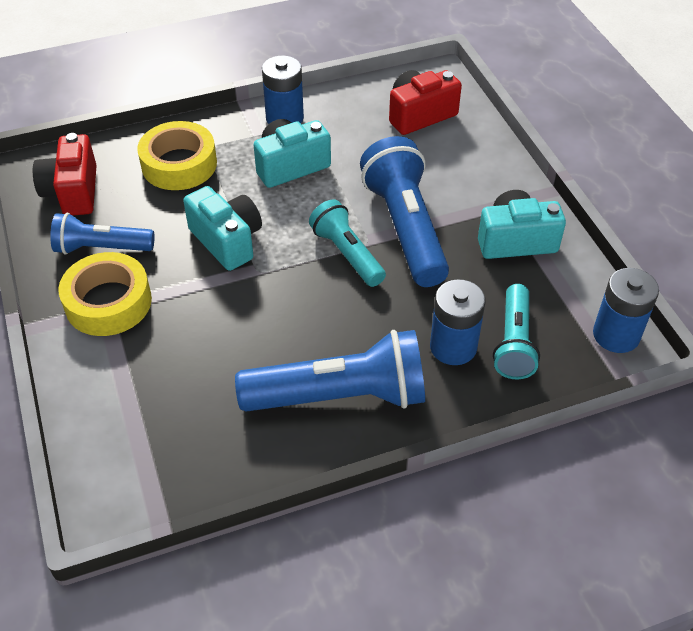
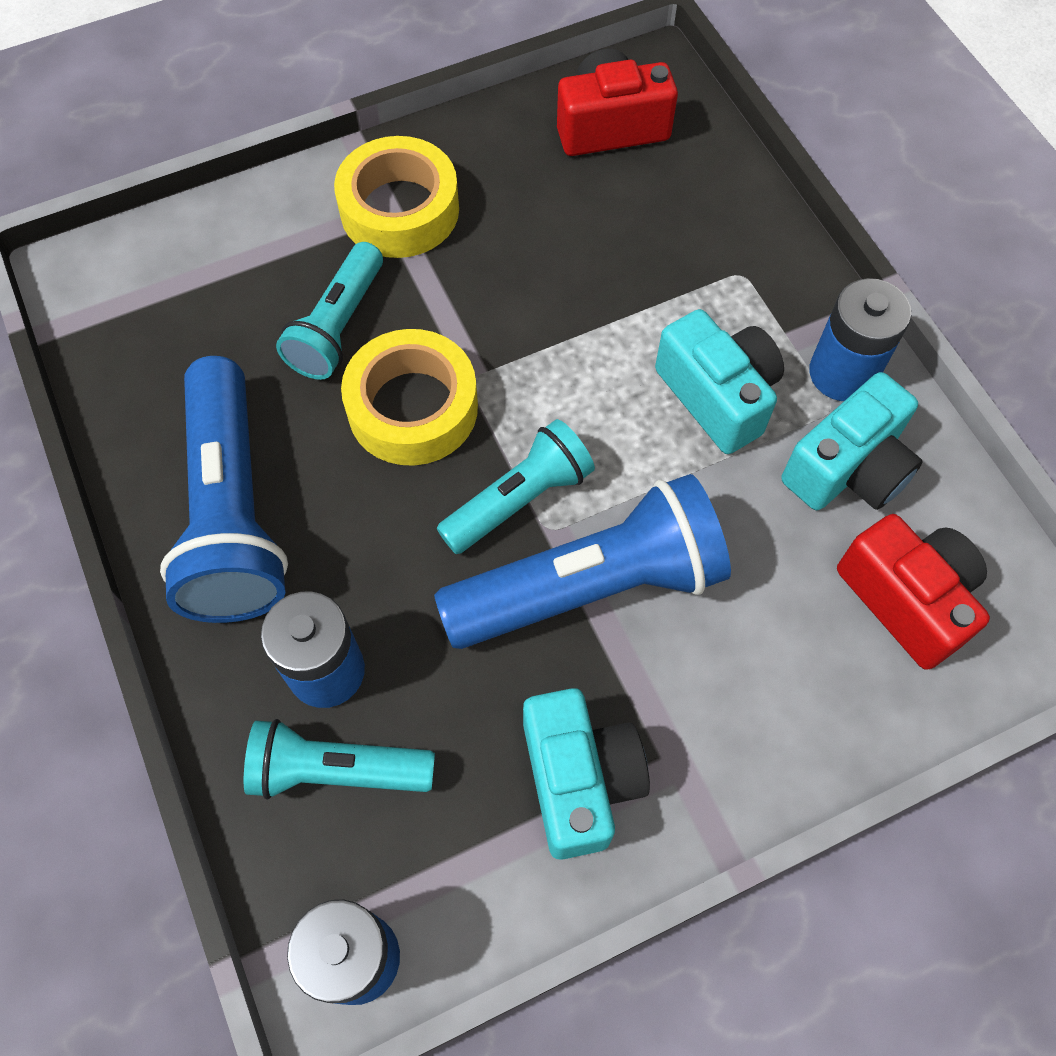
camera: 85 degrees right, 15 degrees up
(101, 248) = (500, 182): blue flashlight -> none
(179, 164) = (693, 242): yellow tape -> yellow tape (413, 407)
(201, 338) = (338, 326): none -> turquoise flashlight
(227, 241) = (531, 330): turquoise camera -> turquoise camera (848, 468)

